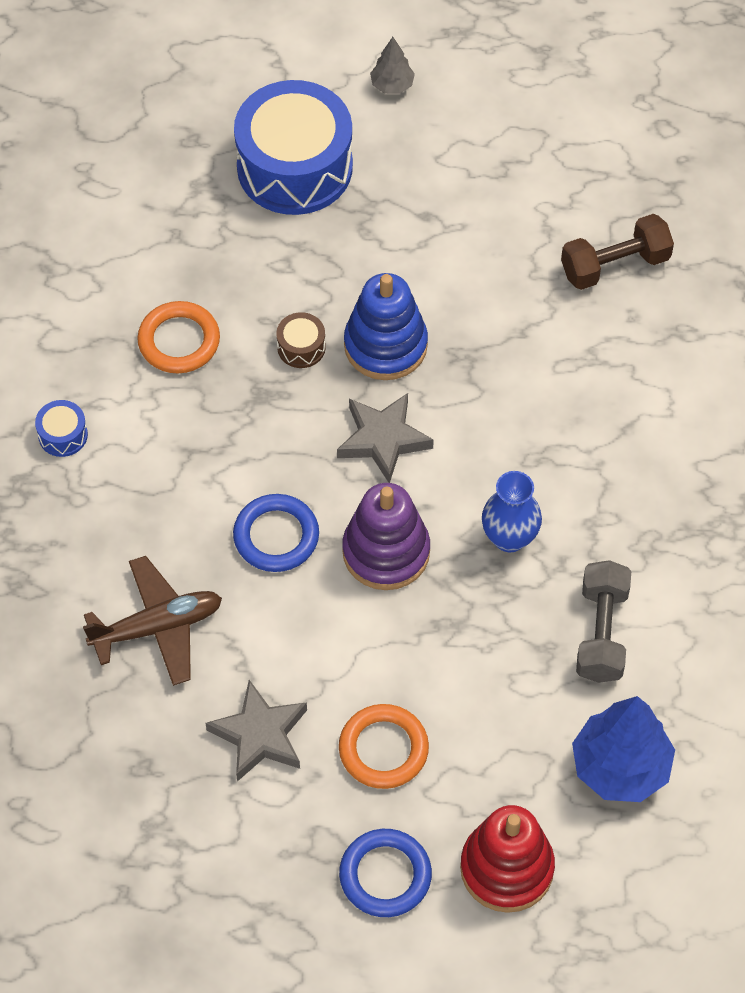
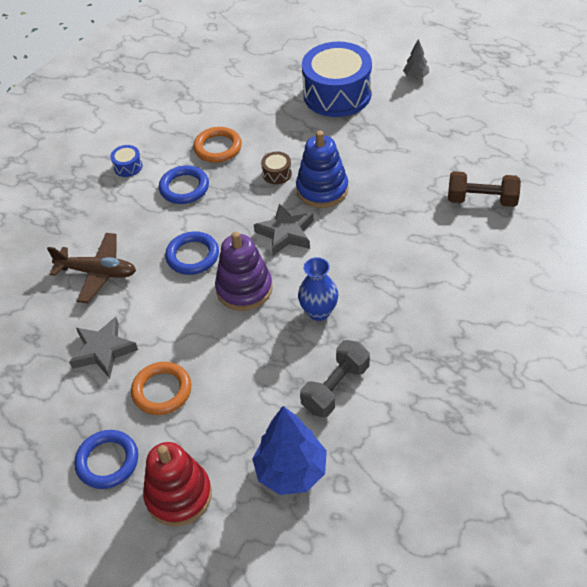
camera: 35 degrees right, 10 degrees down
(179, 432) = (184, 188): none -> blue ring

